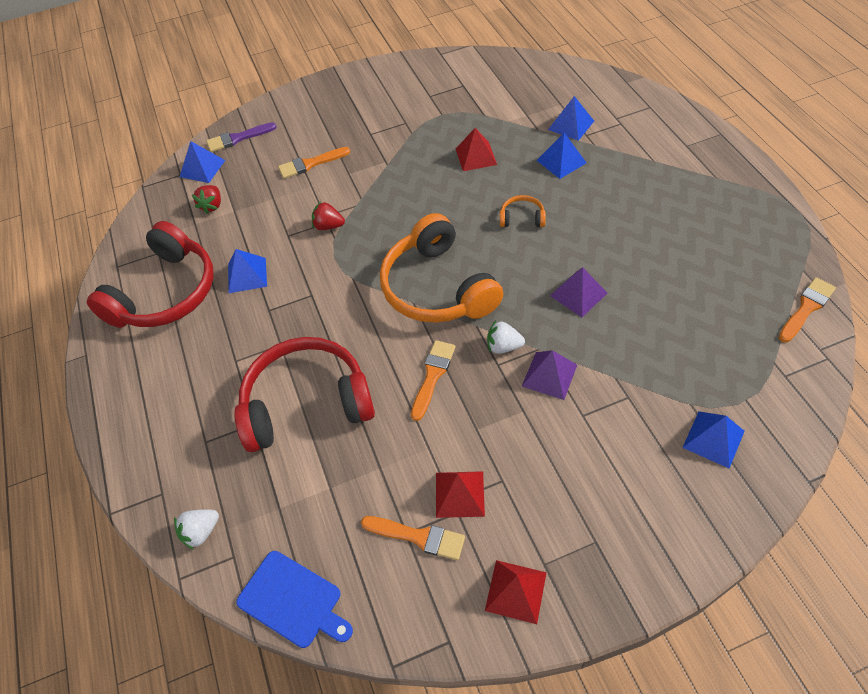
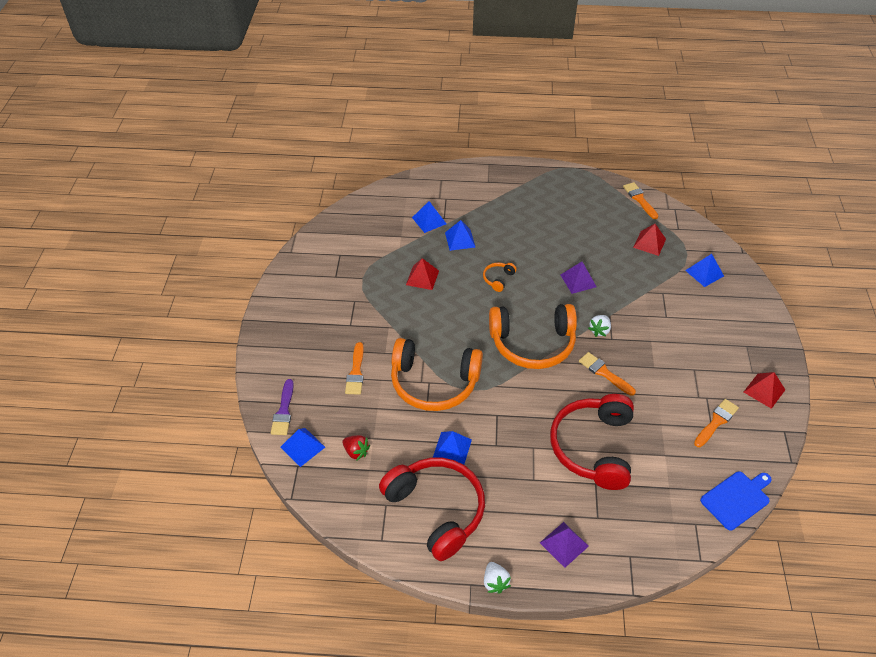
camera: 70 degrees left, 5 degrees down
(201, 532) = (670, 538): white strawberry -> white strawberry (495, 582)
(328, 226) = (434, 383): red strawberry -> orange headphones
(459, 494) = (695, 392): red pyramid -> red pyramid (649, 243)
(549, 375) = (631, 319): purple pyramid -> purple pyramid (564, 544)

